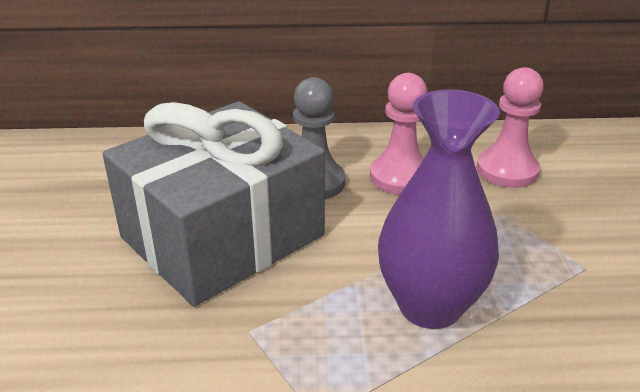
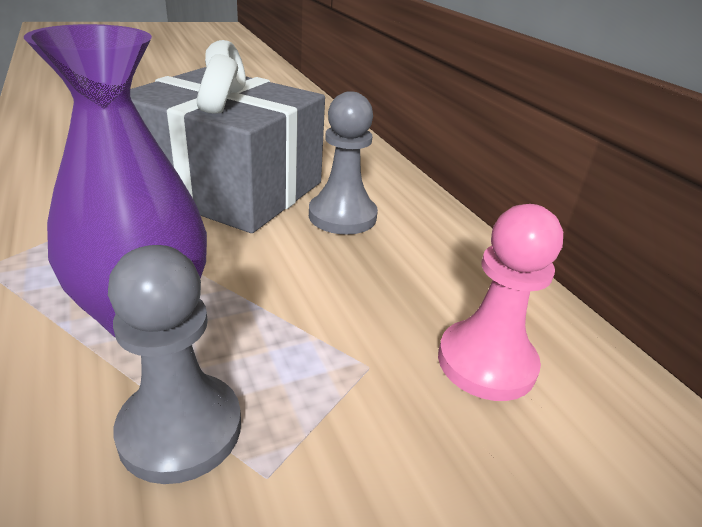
camera: 65 degrees right, 0 degrees up
(400, 177) = (394, 268): pink pawn -> none
(550, 297) = (180, 429): none -> grey pawn

